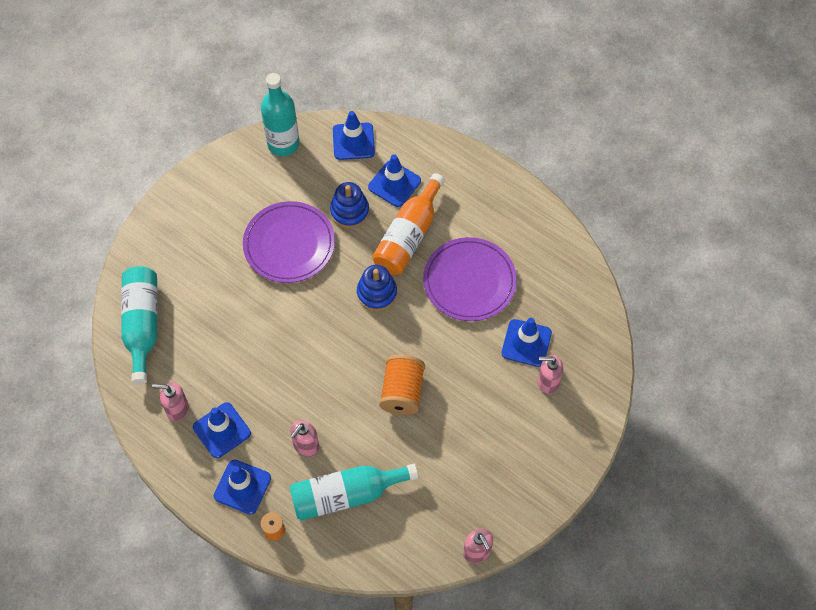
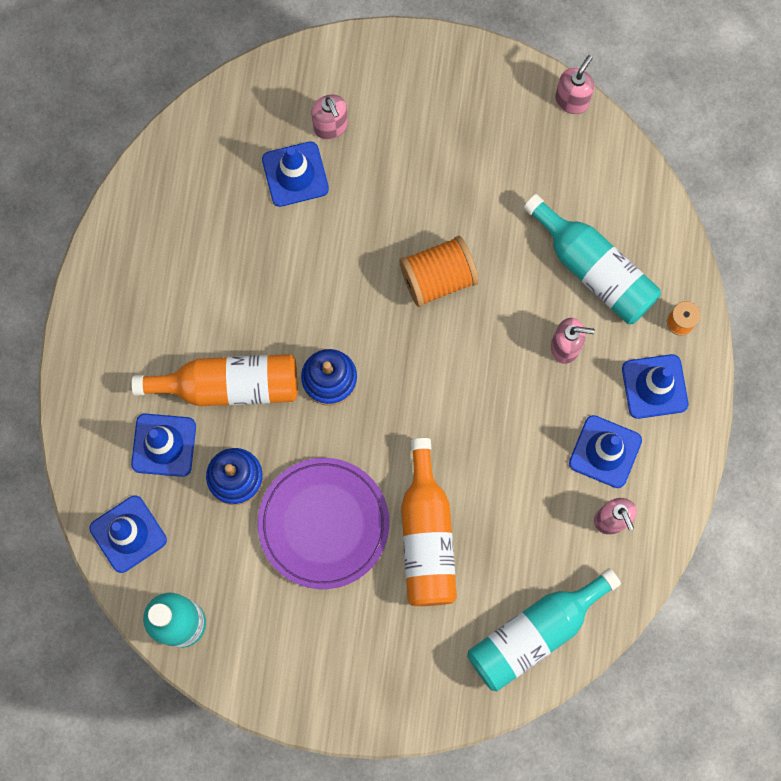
camera: 120 degrees left, 15 degrees up
(242, 296) = (427, 536): none -> orange bottle
(469, 281) = (251, 280): purple plate -> none

